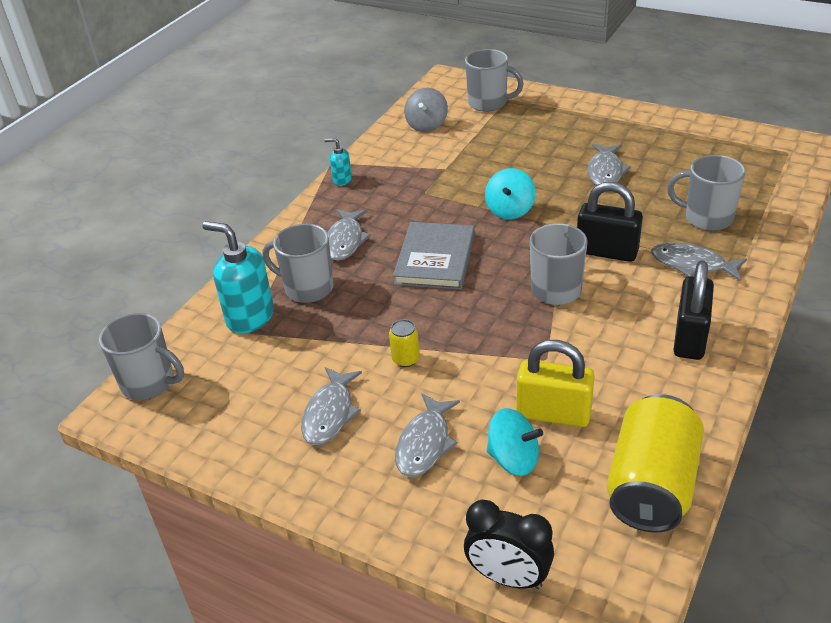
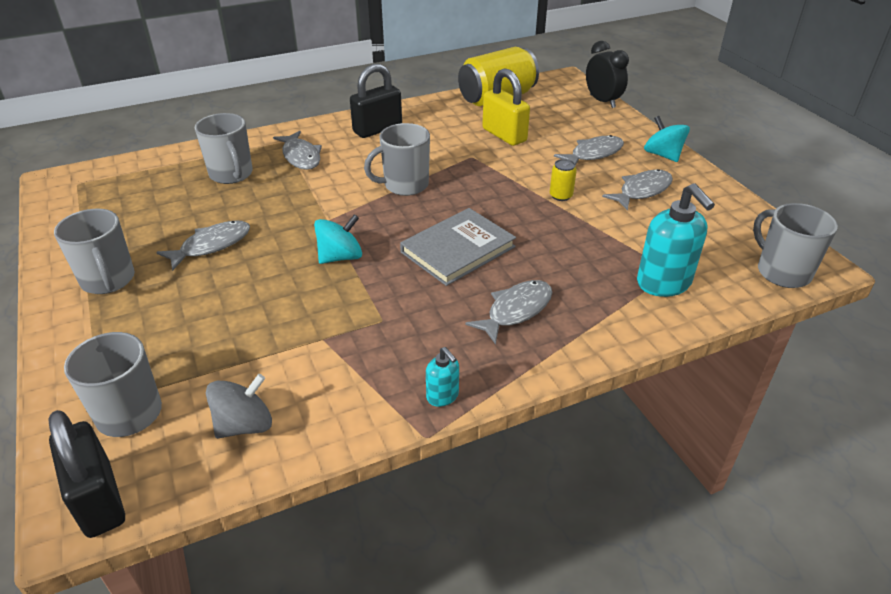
camera: 145 degrees left, 0 degrees up
(307, 288) = (592, 282): grey mug -> grey mug (108, 280)
(513, 459) = (551, 129): turquoise spinning top -> turquoise spinning top (663, 155)
(606, 252) = (333, 189): black padlock -> black padlock (99, 499)

